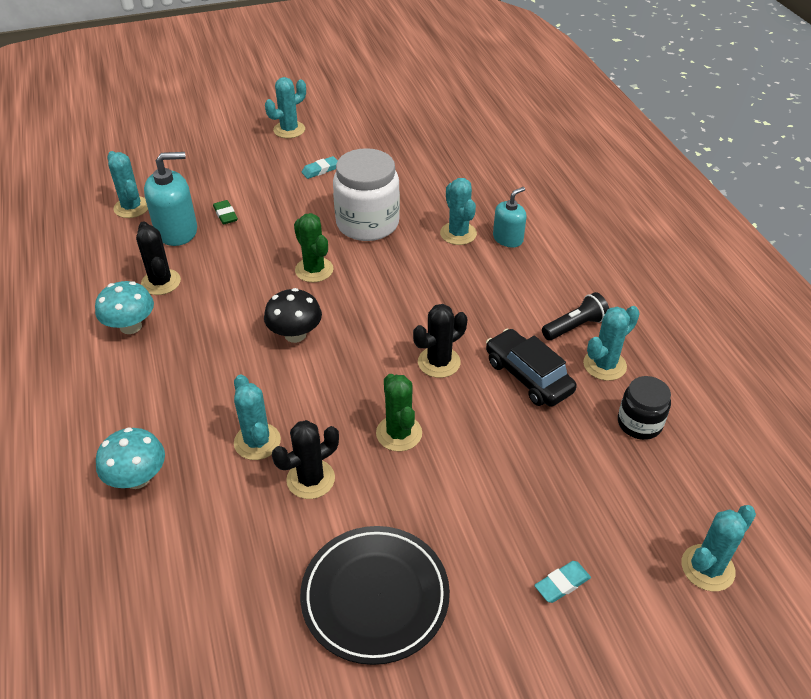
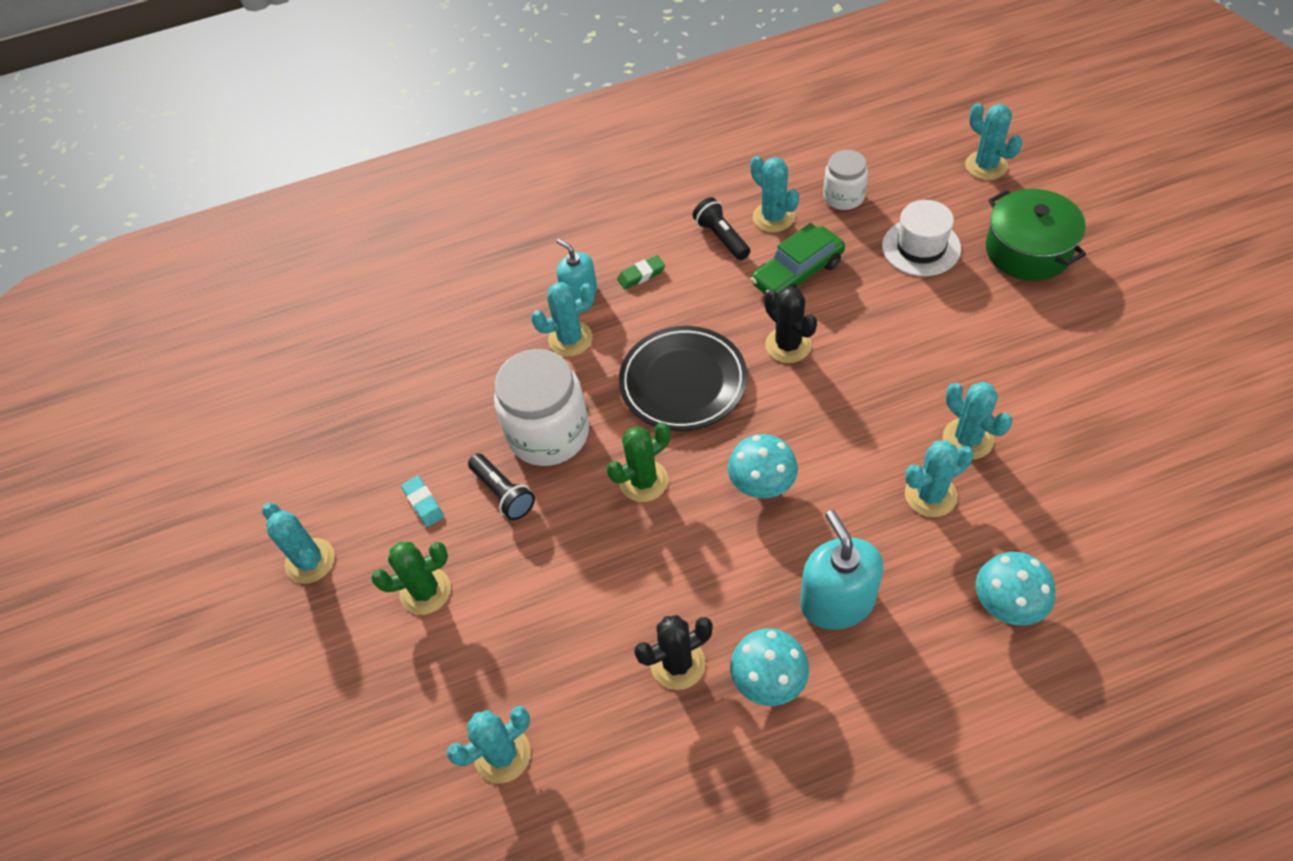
camera: 85 degrees left, 10 degrees up
(176, 231) = (563, 670): turquoise soap dispenser -> turquoise soap dispenser (837, 601)
(225, 215) = (525, 610): green eraser -> green eraser (641, 275)
(295, 334) = (762, 484): black mushroom -> turquoise mushroom
(310, 479) = (967, 439): black cactus -> turquoise cactus
(320, 203) = (503, 493): none -> black flashlight
(375, 597) = (1081, 373): black plate -> black plate (683, 382)
(399, 433) = (892, 371): green cactus -> green cactus (425, 591)
(528, 376) = (797, 273): black car -> green car
(562, 584) = (1028, 250): turquoise eraser -> green pot
(565, 480) = (921, 247): none -> white hat
(639, 423) = (843, 197): black jar -> white jar

